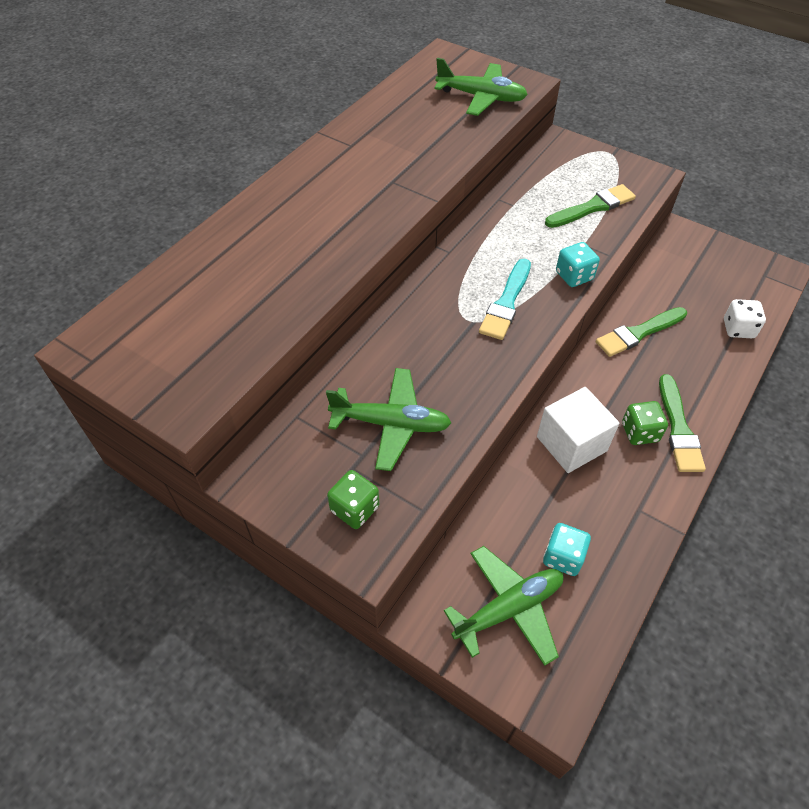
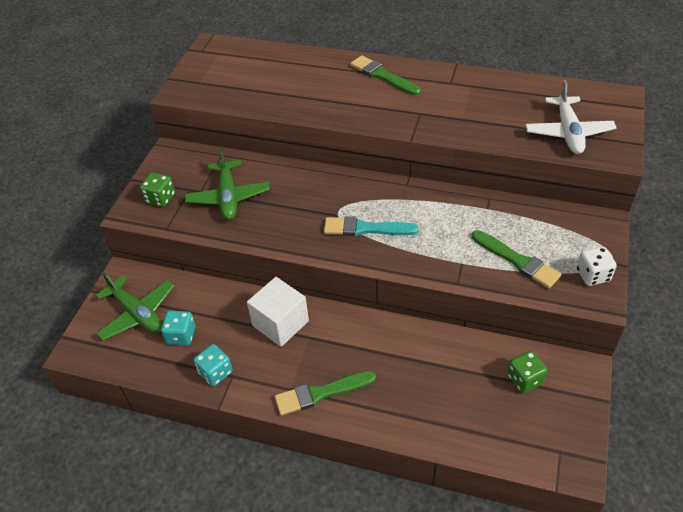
camera: 75 degrees right, 5 degrees down
(481, 97) = (568, 132): green plane -> white plane
(574, 276) = (417, 263): turquoise dice -> turquoise dice (215, 372)
(638, 333) = (419, 350): green brush -> green brush (383, 76)
(639, 432) = (307, 366): green dice -> green dice (524, 379)
(738, 329) = (464, 431): white dice -> white dice (592, 275)

